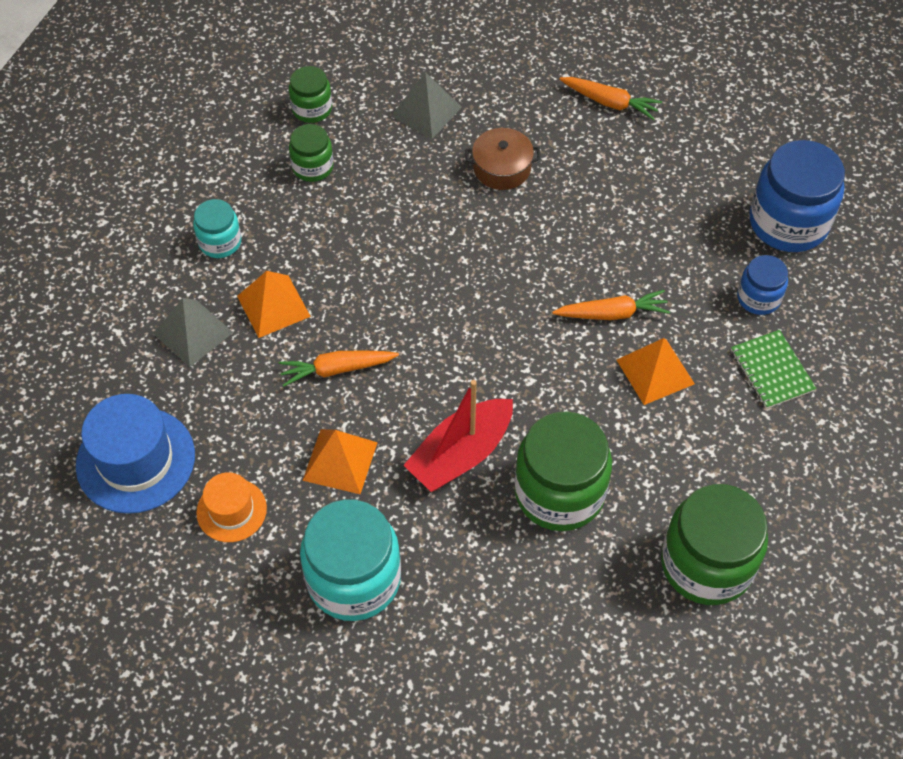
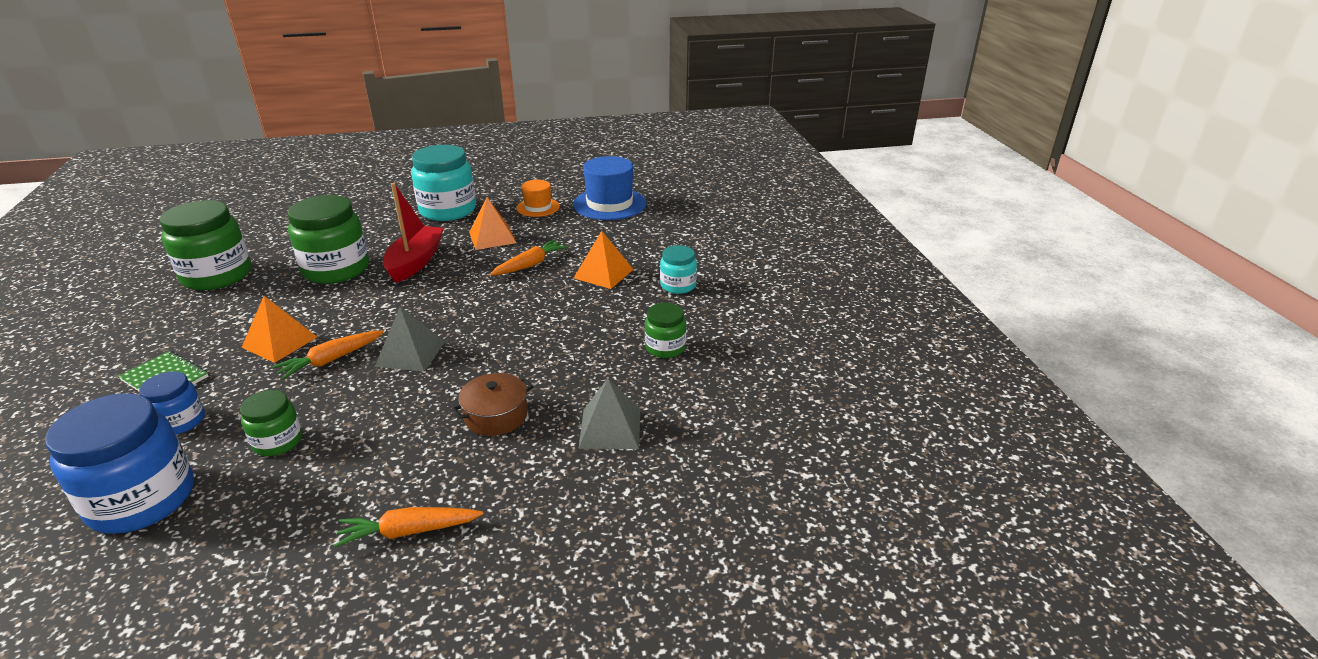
camera: 145 degrees right, 25 degrees down
(193, 333) = (640, 247): grey pyramid -> grey pyramid (410, 353)
(312, 109) = (715, 383): green jar -> green jar (278, 441)

